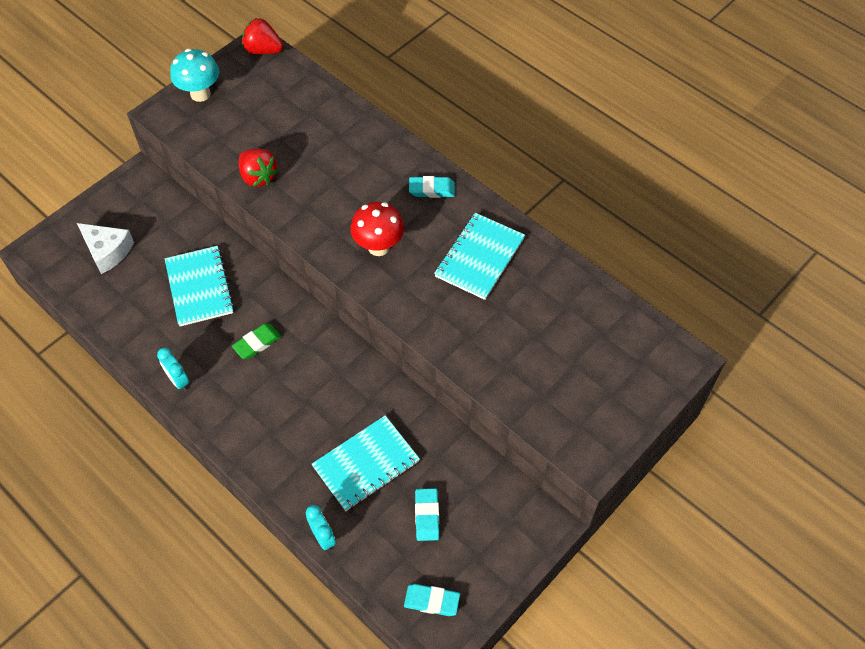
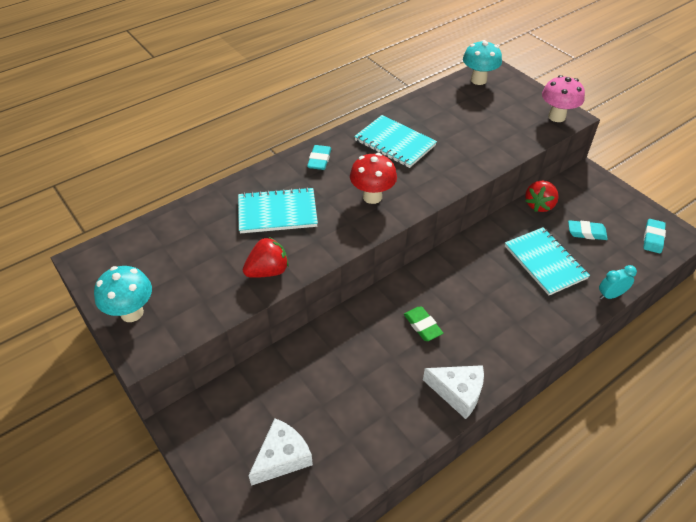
camera: 80 degrees left, 10 degrees down
(178, 380) = (458, 392): turquoise clock -> white cheese
(199, 287) = (350, 368): turquoise notebook -> turquoise notebook (277, 212)
(263, 50) = (95, 255): red strawberry -> red strawberry (539, 205)
(586, 442) = (556, 117): none -> pink mushroom
(648, 342) = (478, 80): none -> turquoise mushroom

